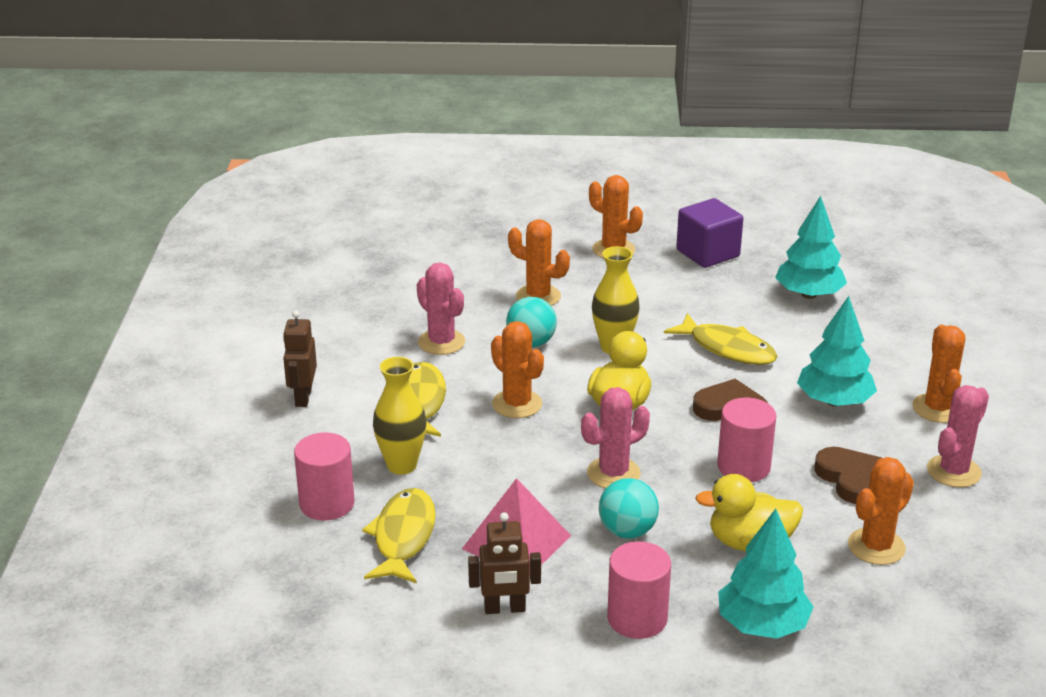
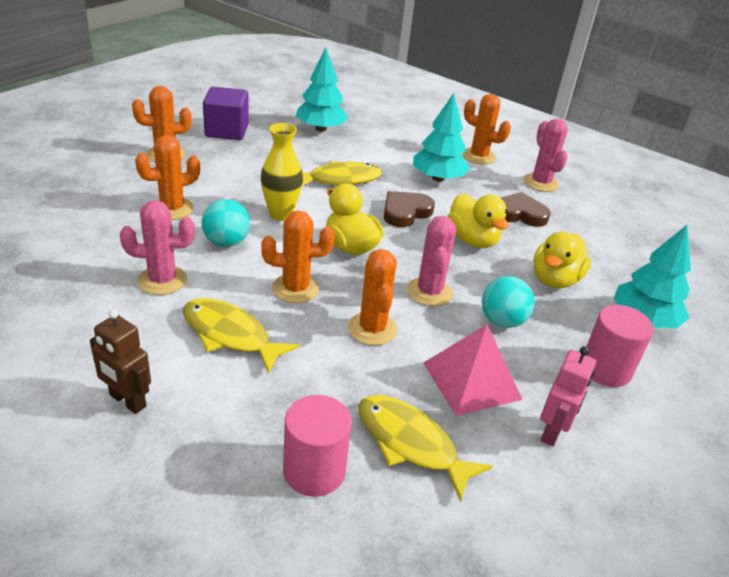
camera: 60 degrees left, 5 degrees up
(401, 465) = (307, 391): yellow vase -> none
(504, 609) = (552, 432): brown robot -> pink robot
(743, 467) = (472, 240): pink cylinder -> yellow duck
(876, 547) = (591, 240): orange cactus -> orange cactus (372, 329)

